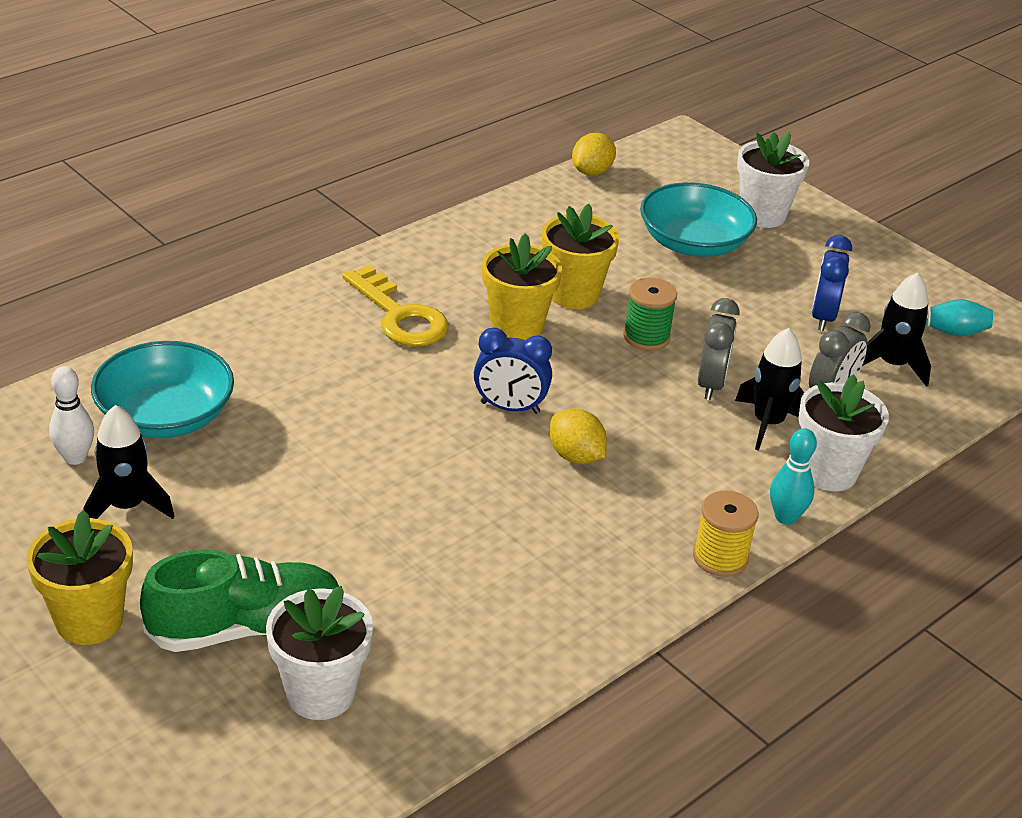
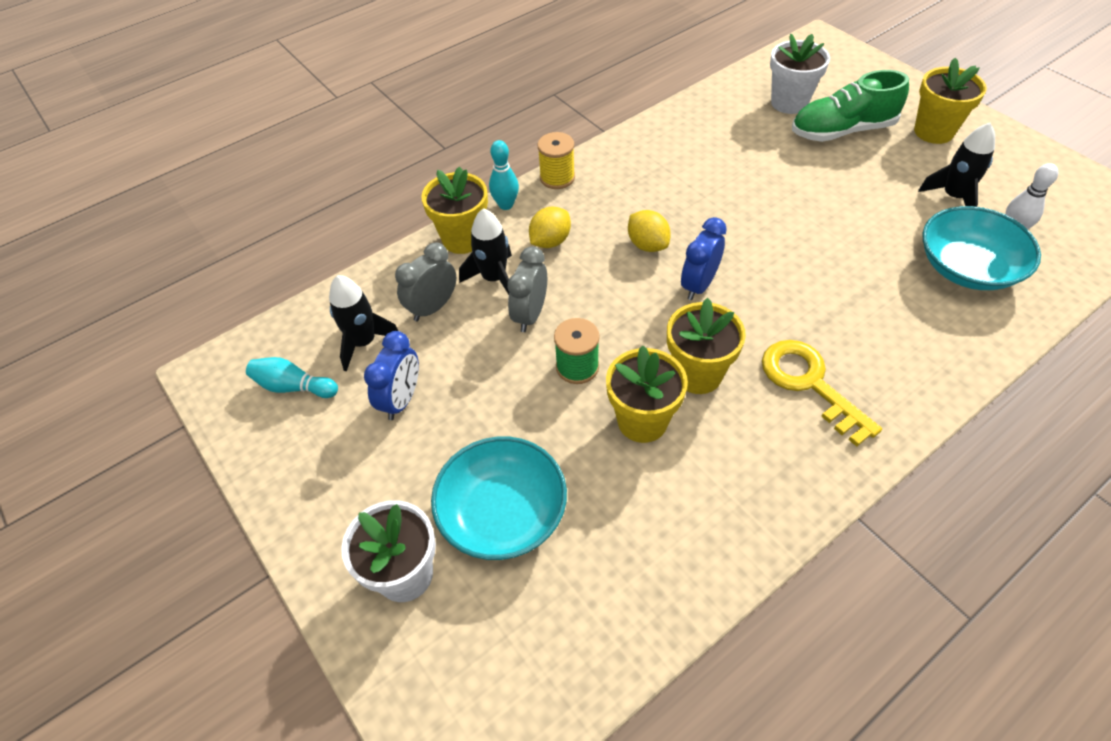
camera: 170 degrees left, 15 degrees up
(510, 408) = (699, 285): blue clock -> blue clock turned 75 degrees counterclockwise
(592, 172) = (609, 669): yellow lemon -> yellow lemon (550, 241)
(828, 472) = (463, 239): white flower pot -> yellow flower pot

